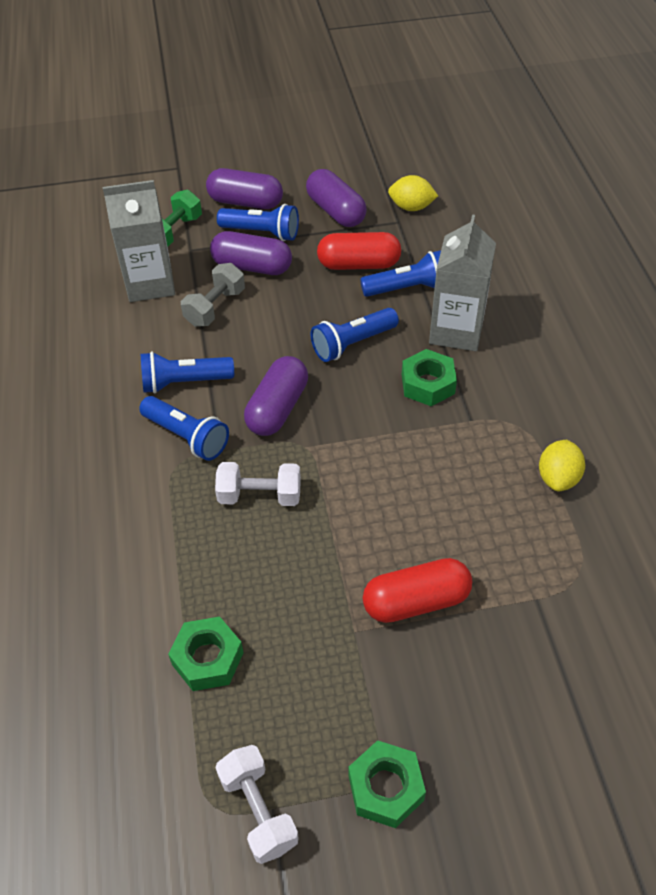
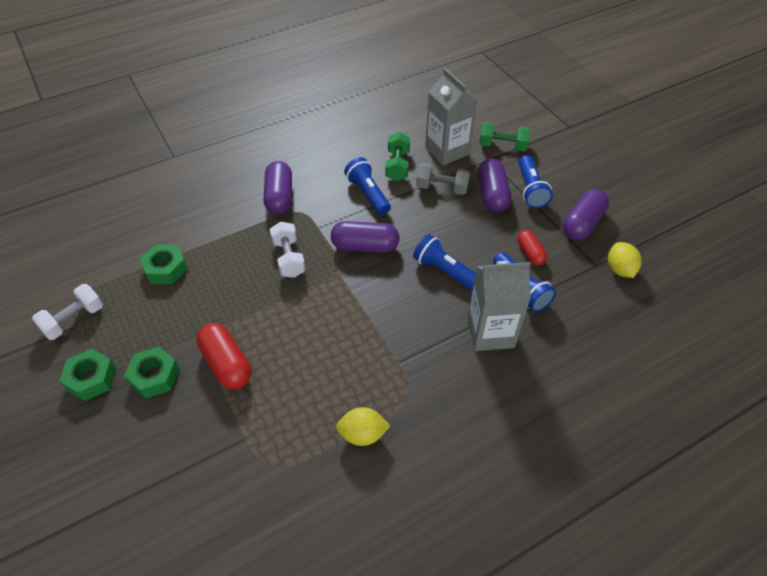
camera: 70 degrees right, 0 degrees up
(148, 338) = (397, 166): none -> green dumbbell
(187, 437) = (324, 209): blue flashlight -> none
(245, 202) = (557, 171): purple capsule -> purple capsule (279, 197)
(359, 264) = (530, 253): red capsule -> red capsule, size x0.61
(428, 384) = (425, 326): green nut -> green nut (154, 376)

